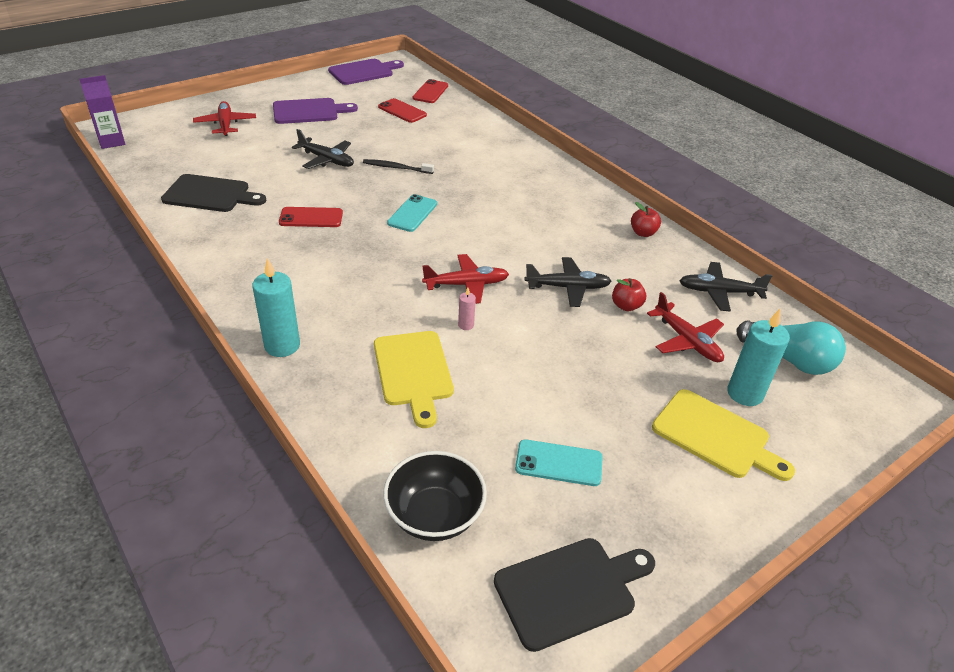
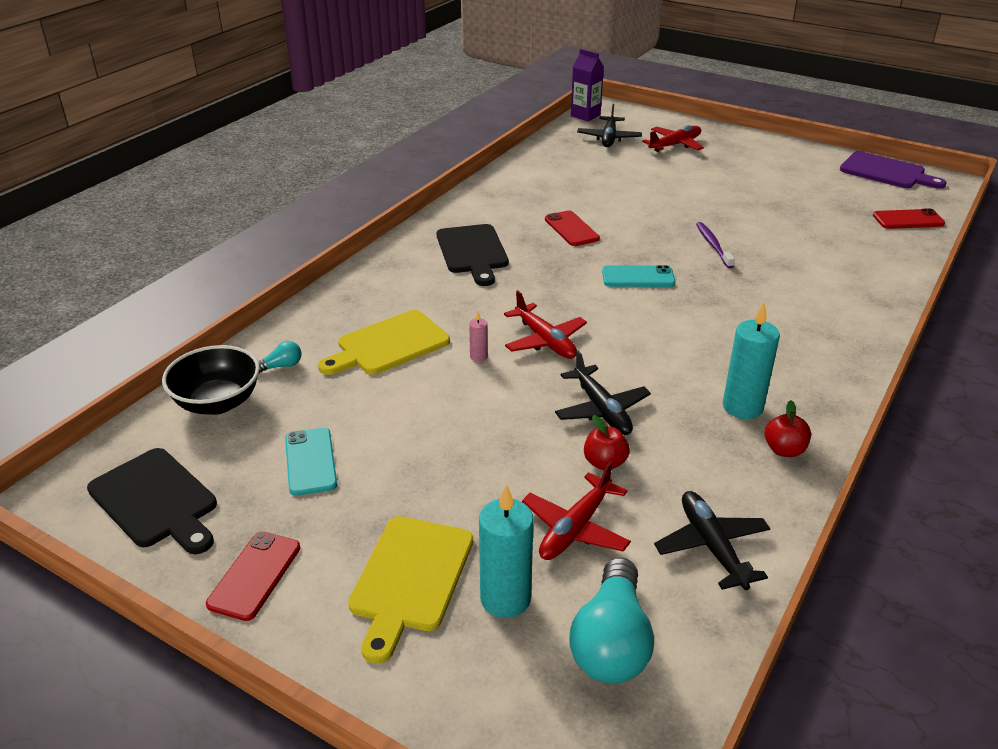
camera: 70 degrees right, 5 degrees down
(210, 194) = (556, 176): black cutting board -> black cutting board (472, 252)
(282, 345) = (380, 272): turquoise candle -> turquoise candle (742, 407)
(309, 111) = (756, 171): purple cutting board -> none
(326, 160) = (678, 206): black plane -> black plane (609, 138)
(396, 168) = (713, 245): black toothbrush -> purple toothbrush
(400, 454) = (281, 366): none -> turquoise light bulb
(402, 111) = (835, 216): red phone -> red phone (255, 575)

